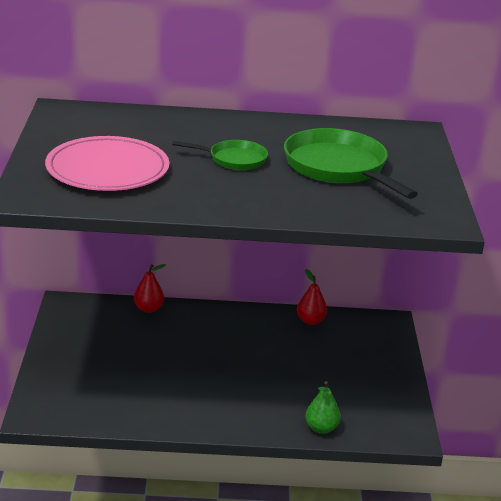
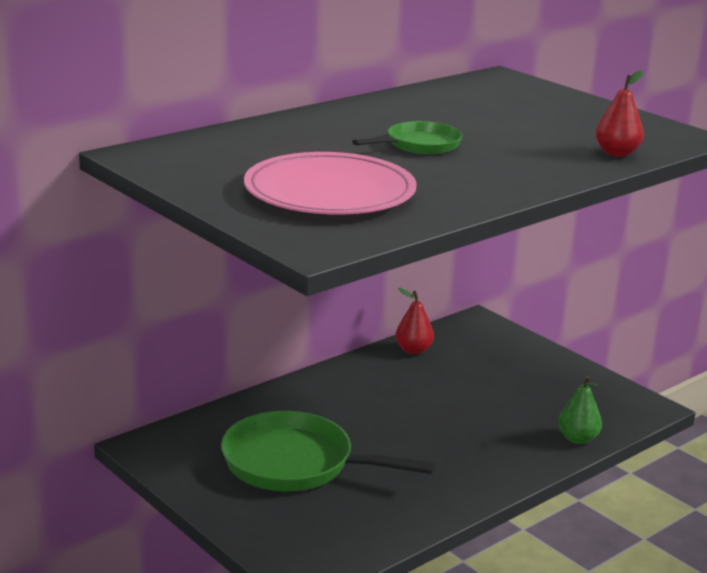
camera: 40 degrees left, 5 degrees down
(148, 309) = (243, 409): red pear -> red pear (616, 153)
(339, 168) = (518, 124): green pan -> green pan (296, 464)

